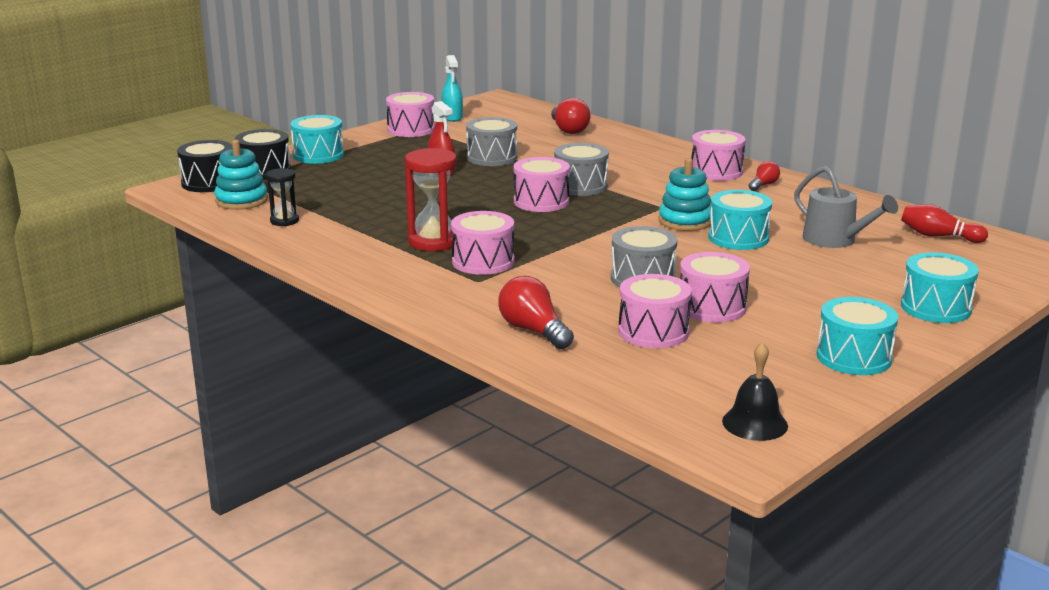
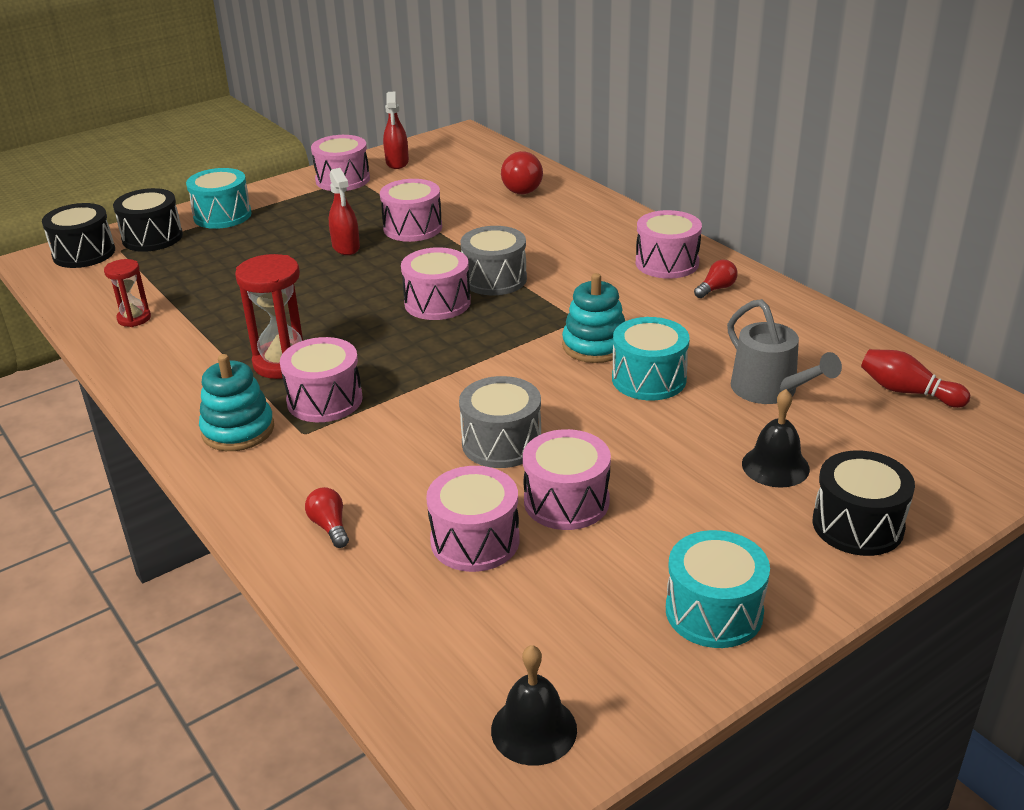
camera: 10 degrees right, 10 degrees up
(241, 200) = (104, 283): turquoise stacking toy -> turquoise stacking toy (238, 430)
(284, 221) = (134, 318): black hourglass -> red hourglass
(452, 117) = (397, 162): turquoise spray bottle -> red spray bottle
(492, 157) = (412, 228): grey drum -> pink drum
(533, 331) = (330, 527): red light bulb -> red light bulb, size x0.58
(860, 280) = (775, 466): none -> black bell
(935, 308) = (858, 525): turquoise drum -> black drum

